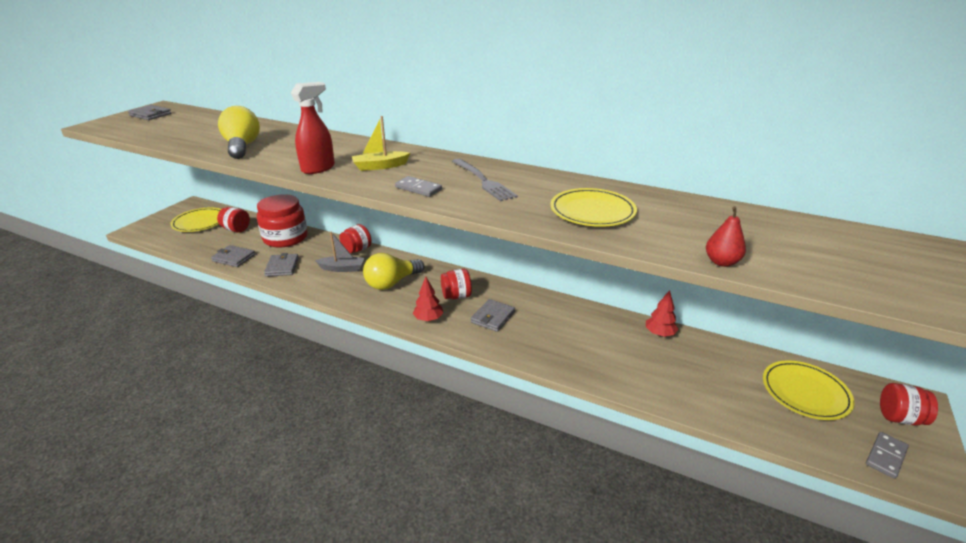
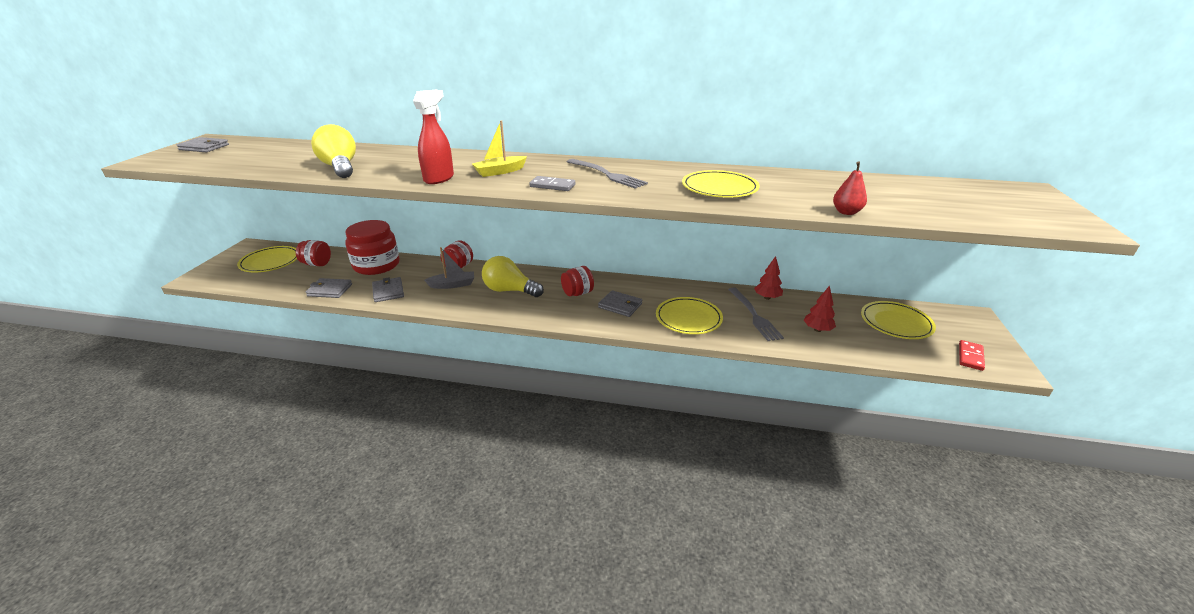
camera: 15 degrees left, 0 degrees up
(392, 283) = (509, 290): yellow light bulb -> yellow light bulb turned 75 degrees clockwise
(428, 319) = (561, 315): red tree -> red tree (817, 329)
(493, 317) = (620, 305): grey wallet -> grey wallet turned 75 degrees counterclockwise
(558, 344) = (688, 318): none -> yellow plate
(634, 354) = (754, 316): none -> grey fork
(885, 456) = (970, 357): grey domino -> red domino
(899, 418) = (967, 329): red jar -> none

